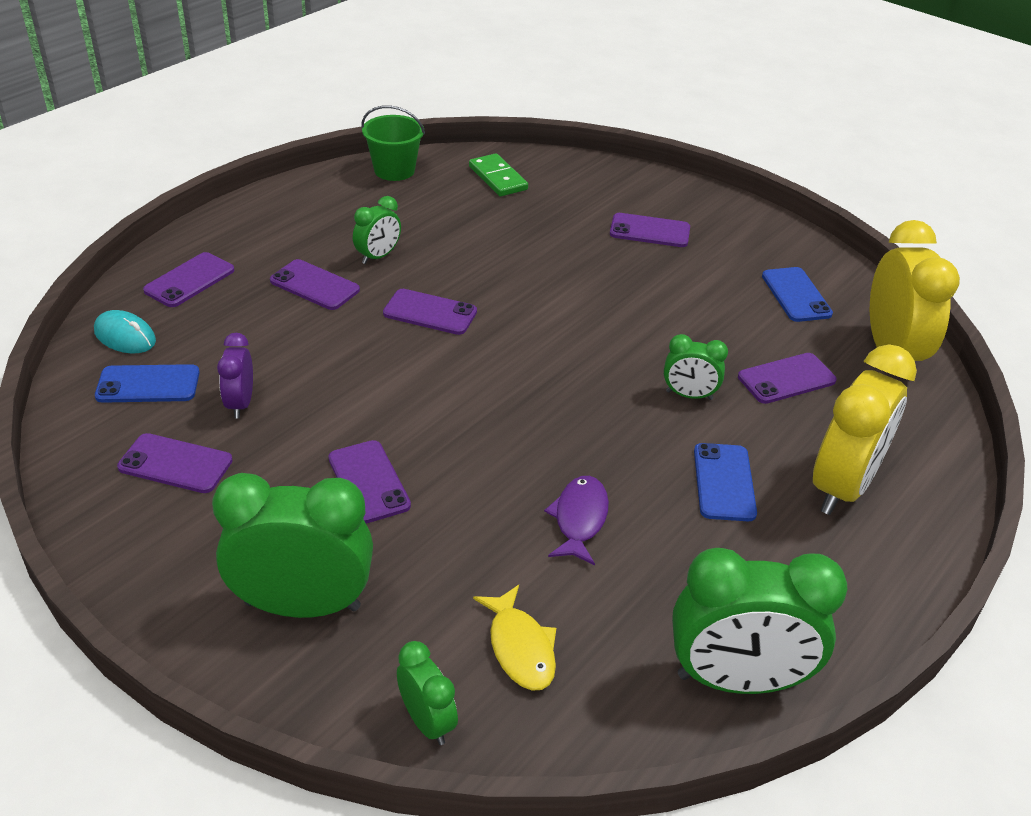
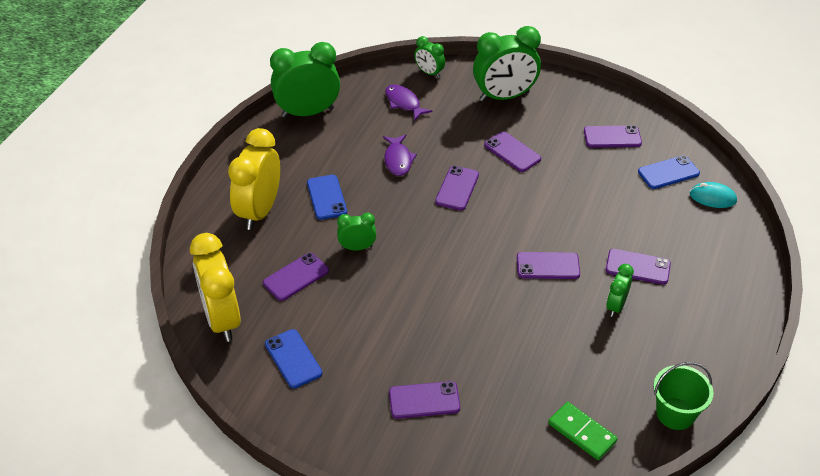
camera: 165 degrees right, 5 degrees up
(189, 280) = (719, 248): purple phone -> purple phone (457, 188)
(240, 403) = (610, 175): purple clock -> none
(520, 648) = (404, 103): yellow fish -> purple fish

